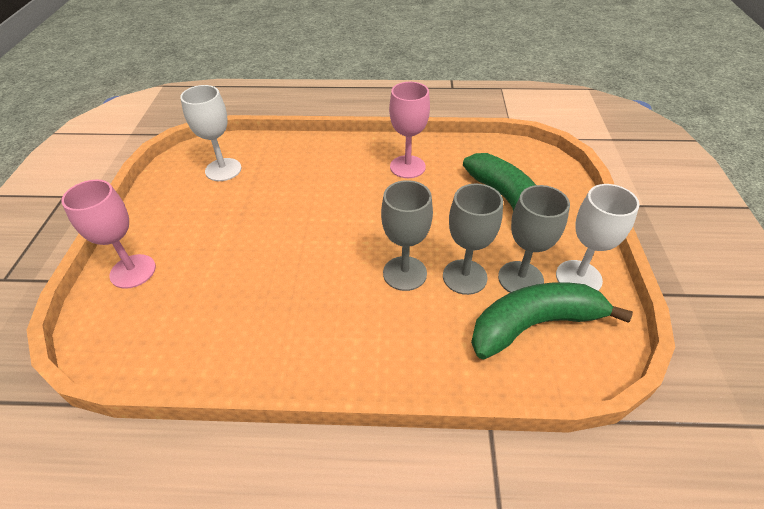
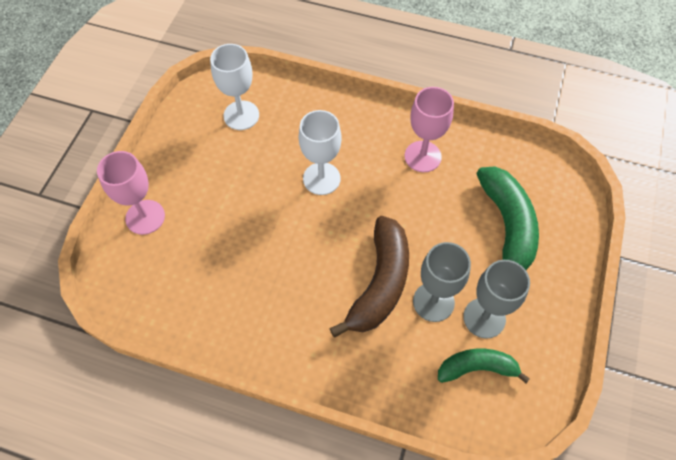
camera: 15 degrees right, 15 degrees up
(404, 273) = (380, 283): grey goblet -> brown banana
(534, 324) = (477, 368): green banana -> green banana, size x0.61
(578, 277) = (539, 331): white goblet -> white goblet (321, 178)

